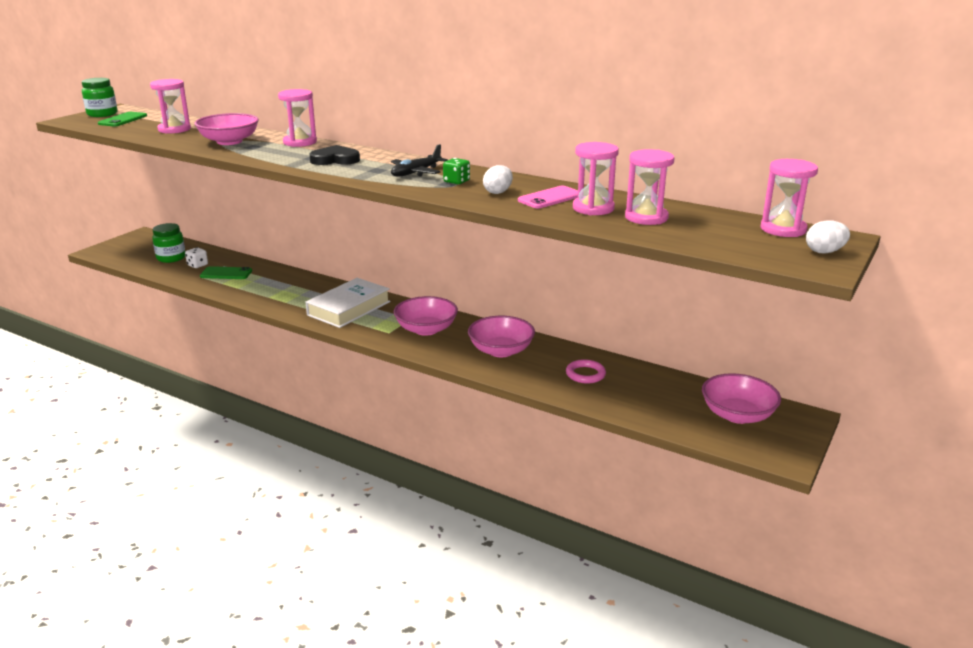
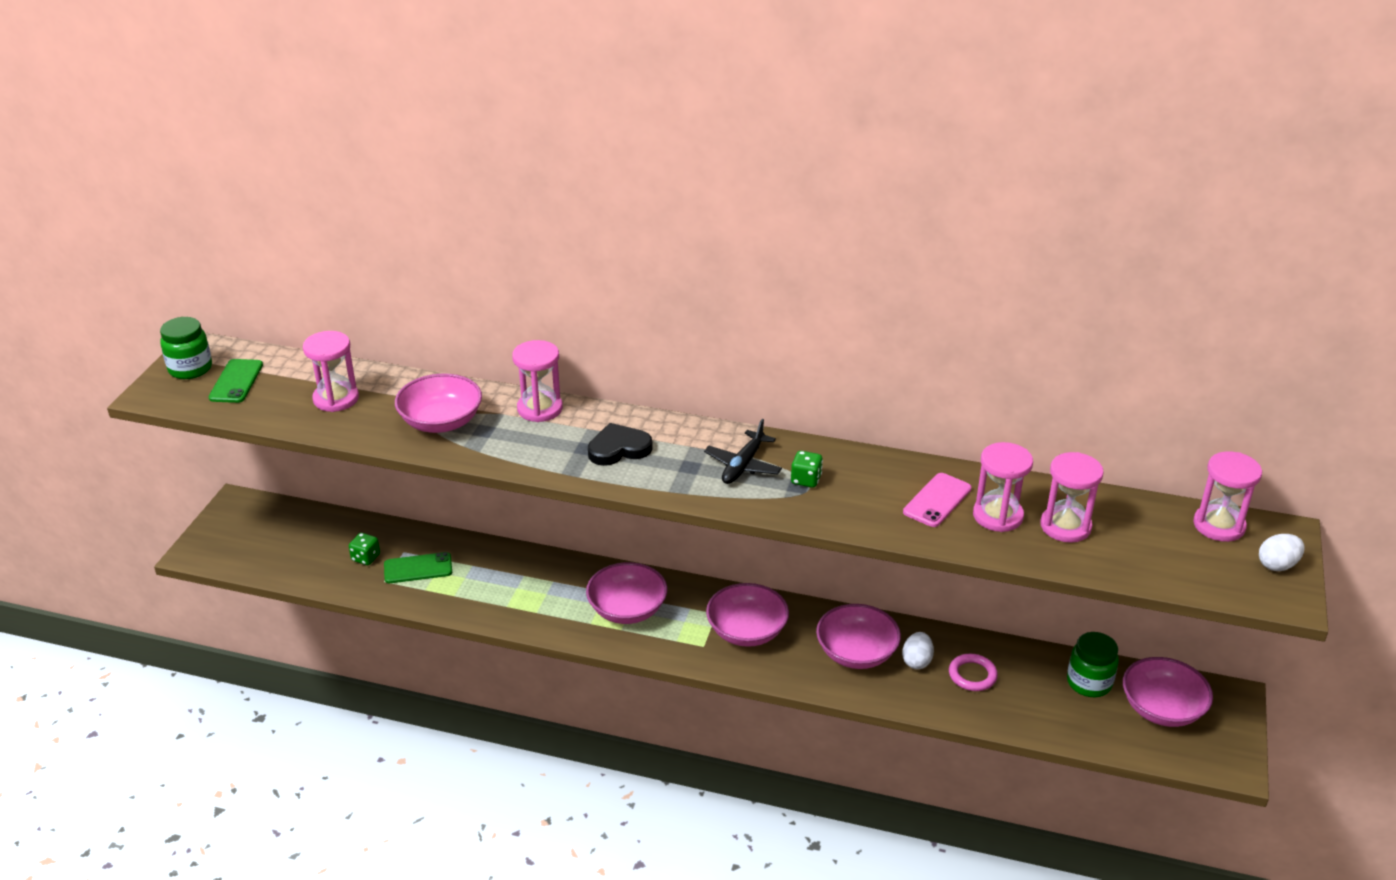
camera: 15 degrees left, 10 degrees up
(171, 258) = (316, 548): green jar -> green jar (1089, 683)
(197, 265) = (366, 558): white dice -> green dice
(349, 308) = (627, 609): white book -> pink bowl
(498, 192) = (869, 497): white egg -> white egg (916, 661)

